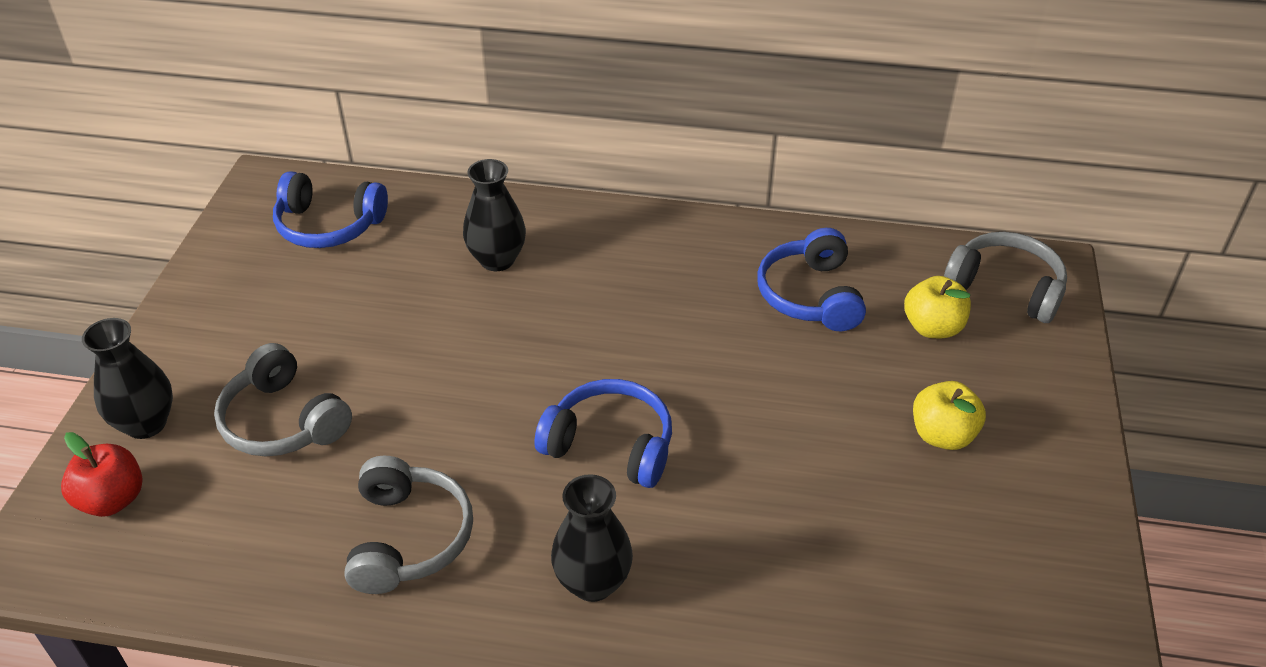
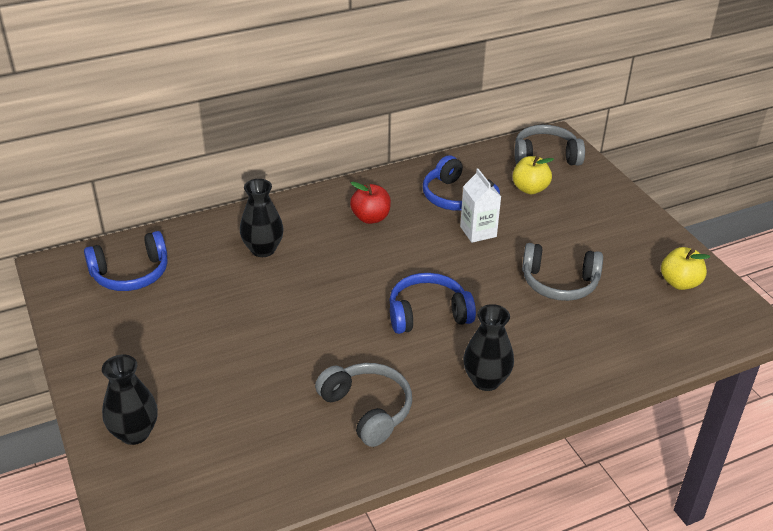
camera: 35 degrees left, 5 degrees down
(112, 499) = (161, 482): red apple -> red apple (370, 218)
(284, 420) = (225, 389): grey headphones -> grey headphones (559, 283)
(793, 358) = (478, 232): none -> white carton
(942, 435) = (581, 236): yellow apple -> yellow apple (680, 283)

